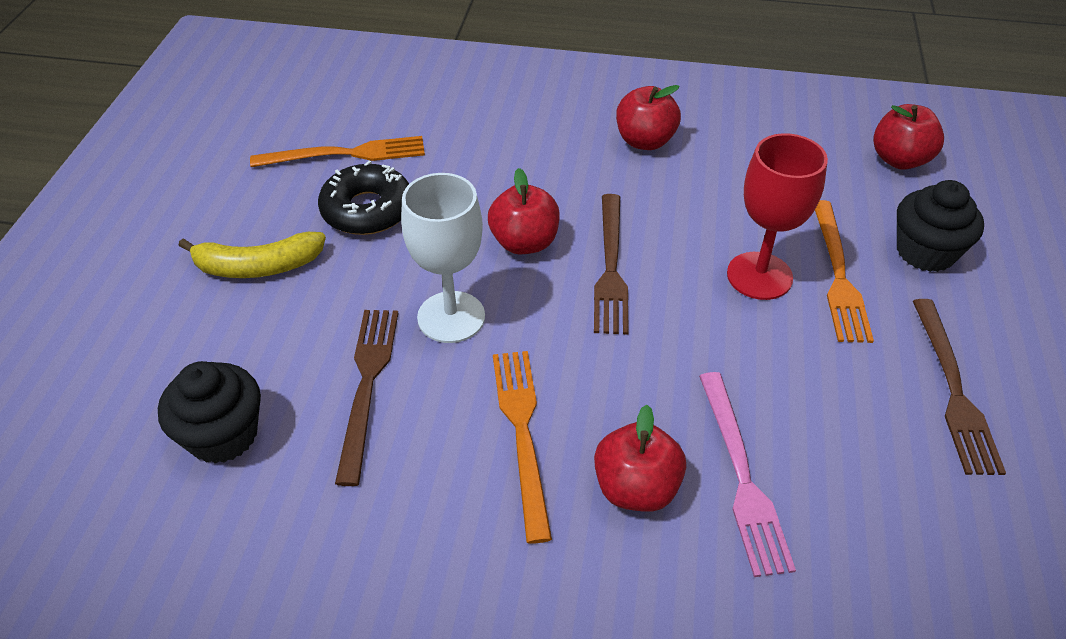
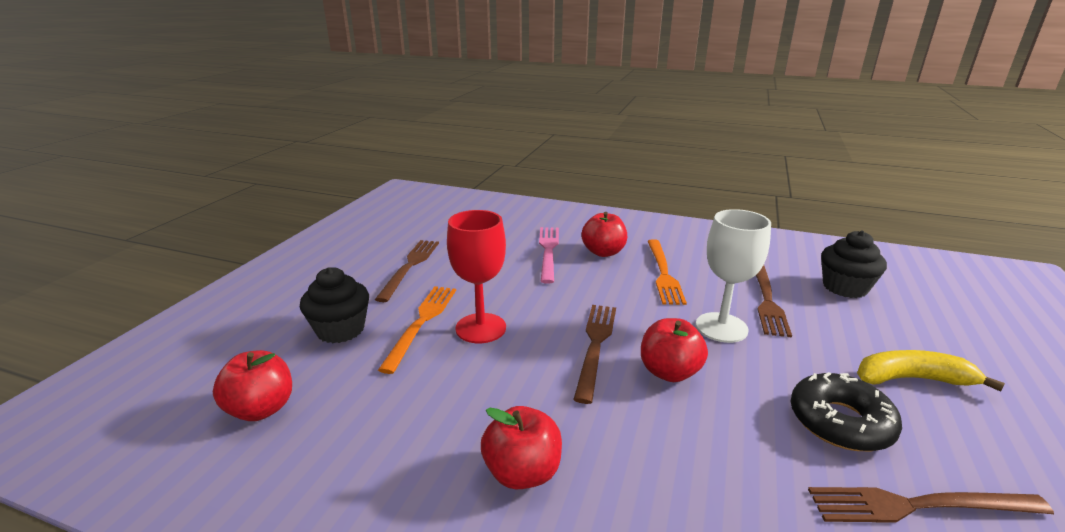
camera: 170 degrees left, 20 degrees down
(346, 154) = (918, 505): orange fork -> brown fork

